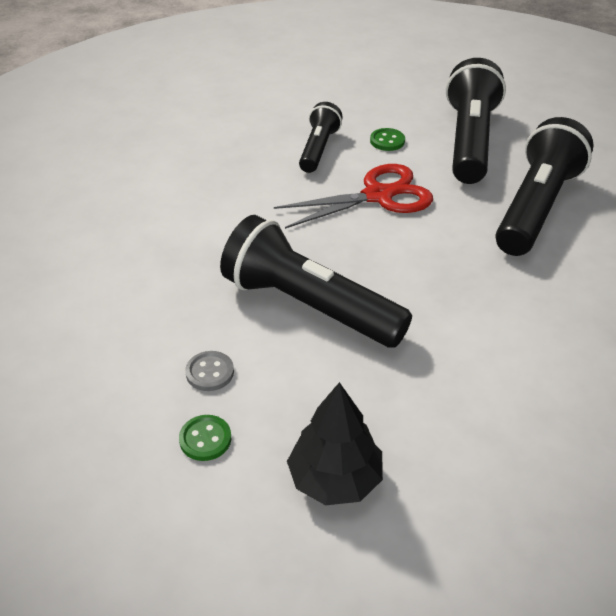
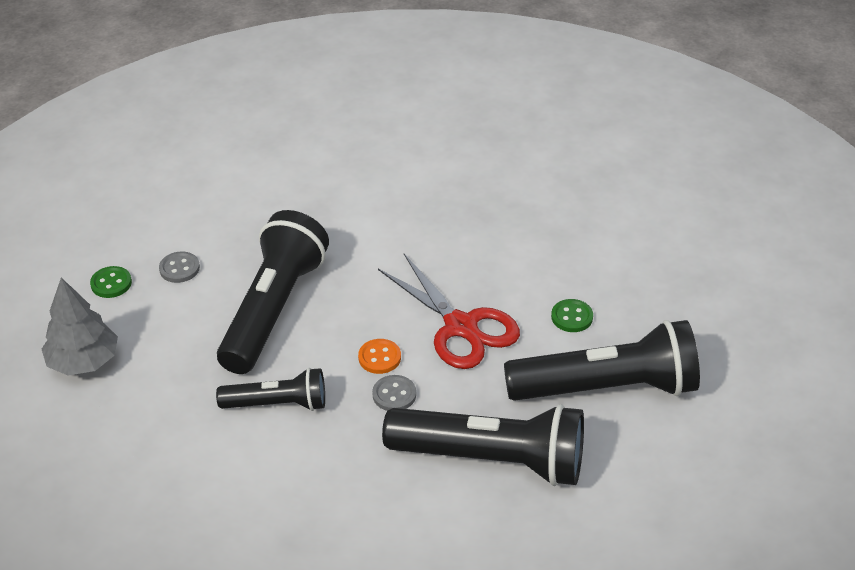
camera: 75 degrees right, 0 degrees up
(319, 149) = (529, 266): black flashlight -> black flashlight (278, 404)
(335, 479) = (84, 361): black tree -> grey tree
(401, 247) = (379, 358): none -> orange button
(451, 246) = (394, 395): none -> grey button

